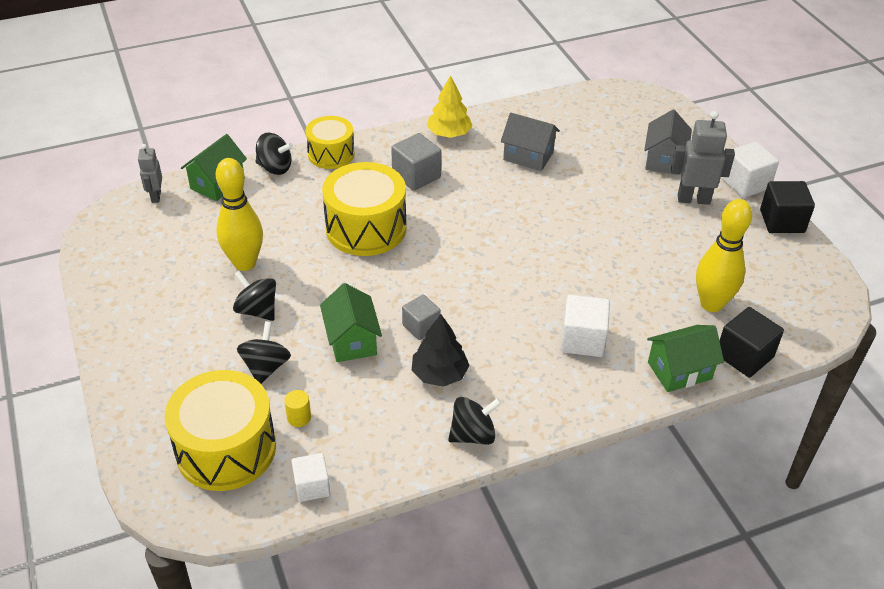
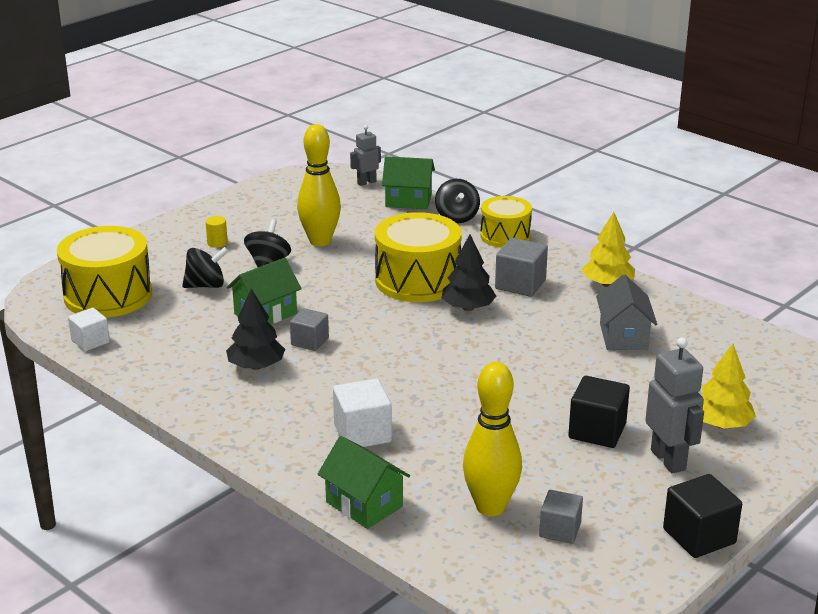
camera: 65 degrees right, 15 degrees down
(299, 417) = (160, 315): yellow cylinder -> yellow cylinder (217, 243)
(432, 216) = (468, 308): none -> black tree
(473, 435) = (193, 401): black spinning top -> none
(664, 160) = (721, 424): grey house -> yellow tree
(744, 356) = (422, 546): black cube -> black cube (597, 431)
(745, 183) = (744, 494): white cube -> none
(751, 280) = (560, 530): none -> grey cube

